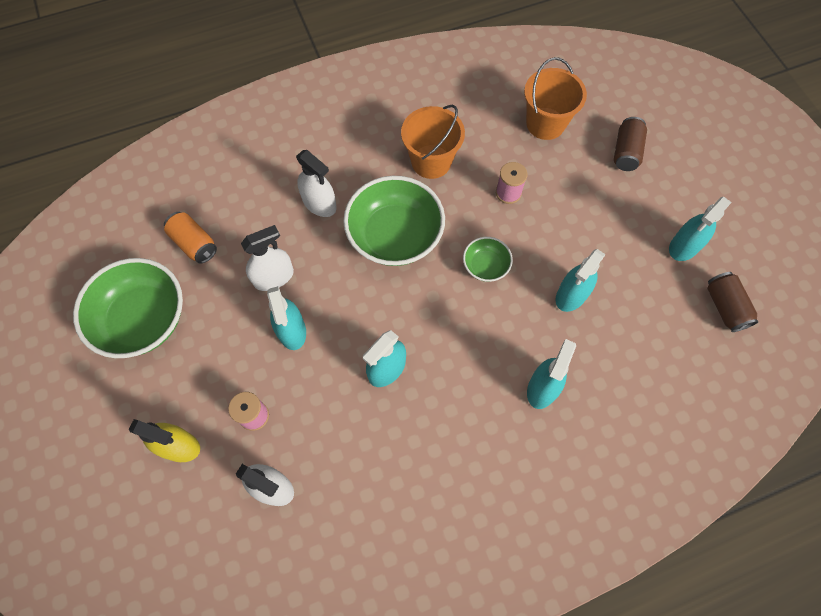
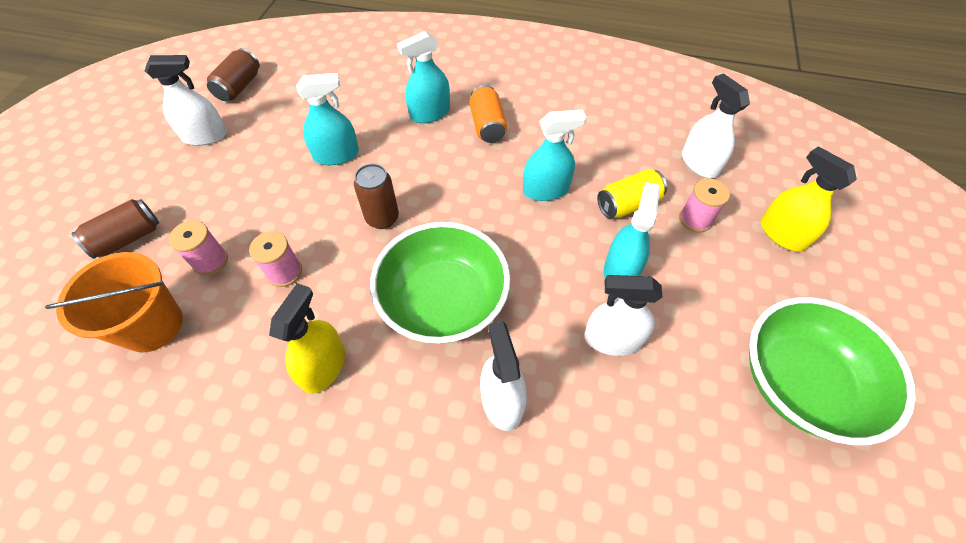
camera: 145 degrees left, 10 degrees down
(194, 243) = (701, 451): orange can -> orange can (487, 125)
(314, 396) = (628, 204): none -> yellow can
(431, 161) = (323, 366): orange bucket -> yellow spray bottle
(485, 266) = (382, 218): green bowl -> brown can
(559, 171) = (210, 261): none -> pink spool
(684, 246) = (205, 136): turquoise spray bottle -> white spray bottle

